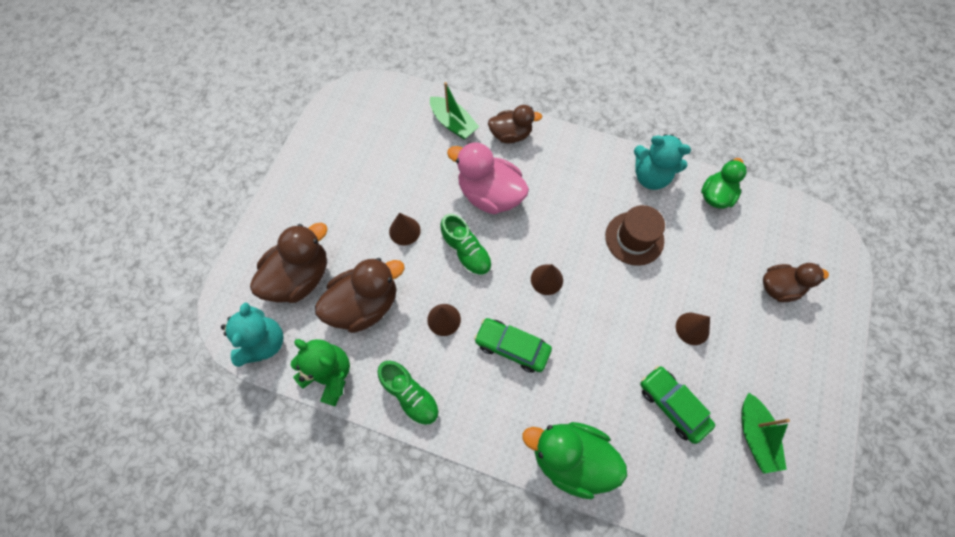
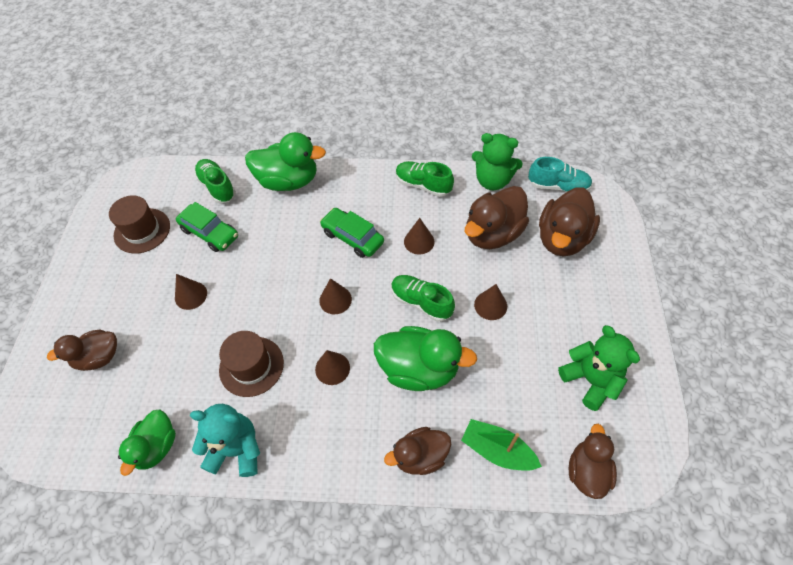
camera: 165 degrees right, 10 degrees down
(263, 343) = (558, 186): turquoise teddy bear -> turquoise shoe
(357, 148) = (590, 380): none -> green teddy bear
(397, 95) = (587, 471): none -> brown duck
(489, 195) = (419, 369): pink duck -> green duck
(512, 347) = (352, 237): green car -> green car turned 150 degrees counterclockwise
(563, 216) = (332, 368): none -> brown cone
(663, 479) = (217, 187): none -> green shoe
(754, 435) = (142, 230): green boat -> brown hat

